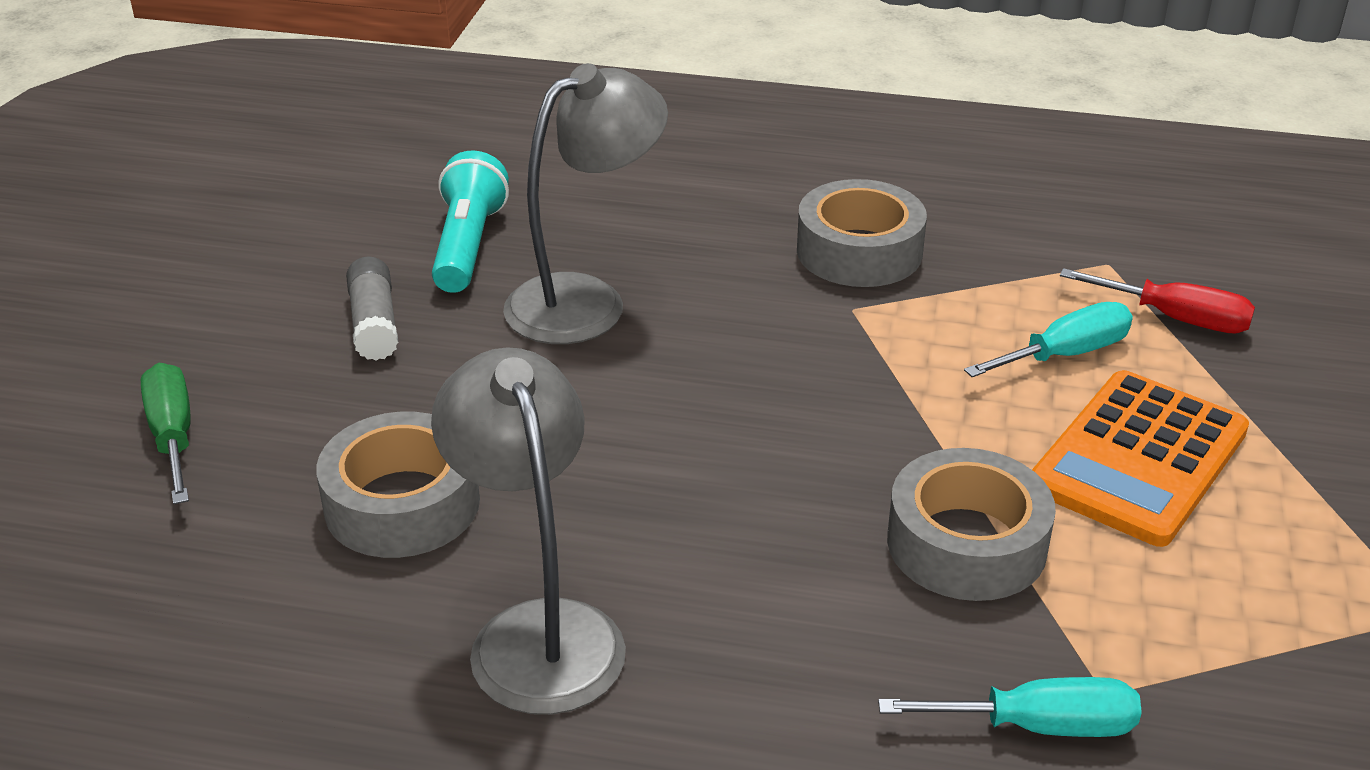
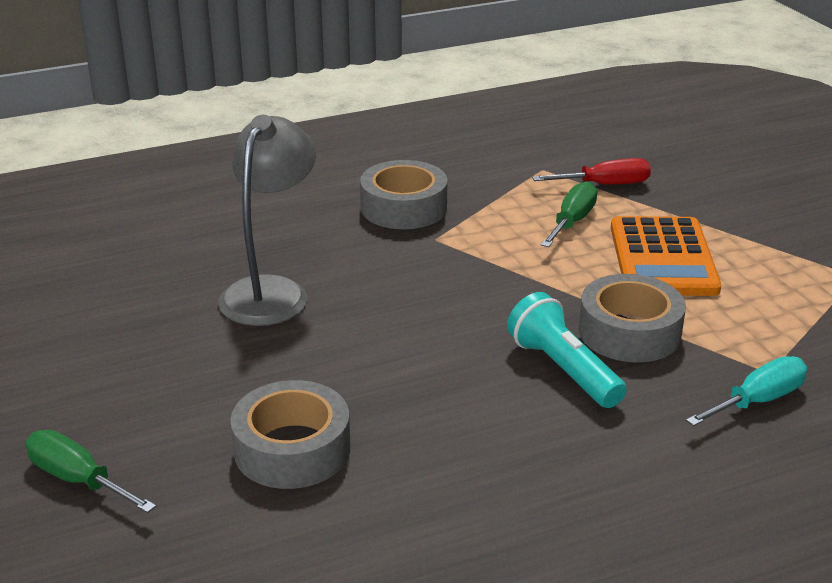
camera: 35 degrees left, 5 degrees down
(374, 324) = (143, 356): grey glue stick -> none
(468, 245) = (152, 288): turquoise flashlight -> turquoise flashlight (563, 369)
(538, 632) = (460, 478): grey lamp -> none
(1065, 354) = (572, 221): turquoise screwdriver -> green screwdriver

